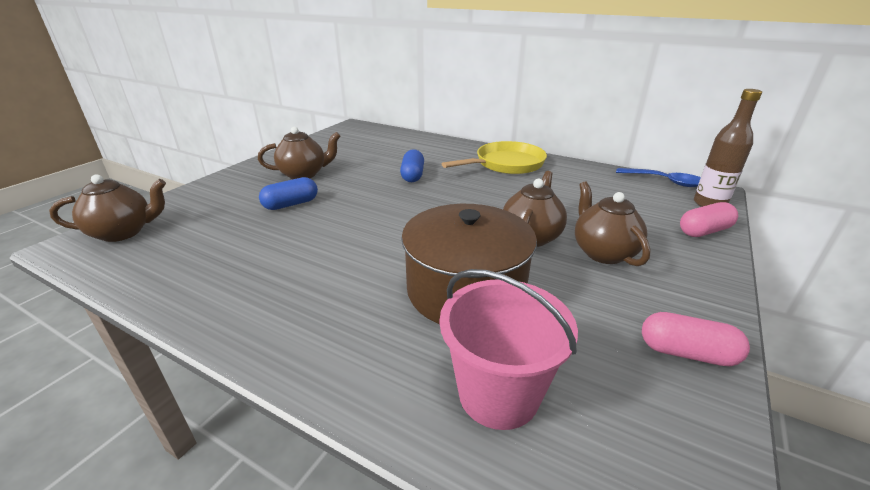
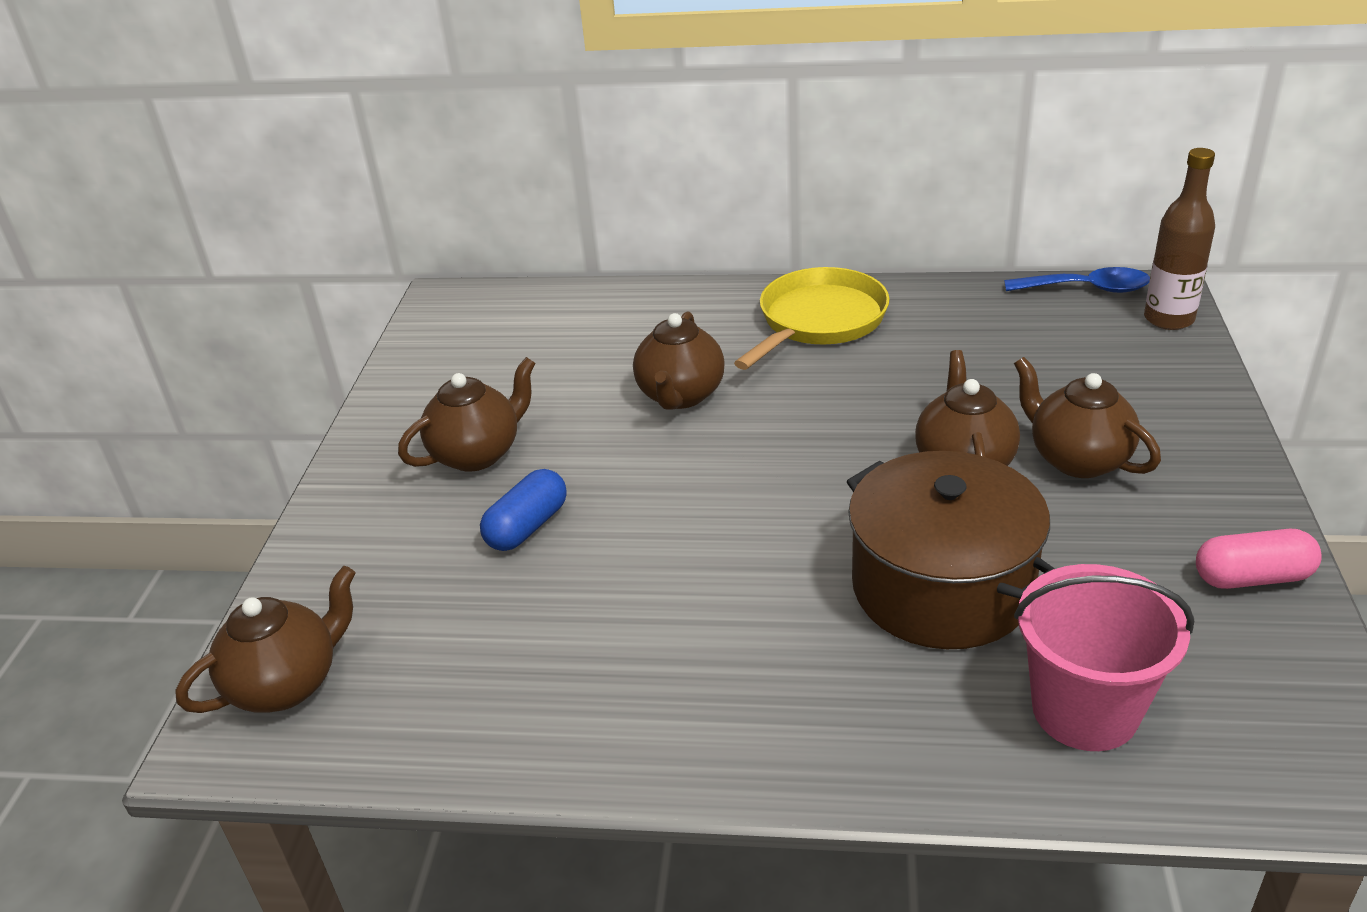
camera: 20 degrees left, 5 degrees up
(413, 175) = (680, 396): blue capsule -> brown teapot
(704, 231) = (1185, 376): pink capsule -> none

